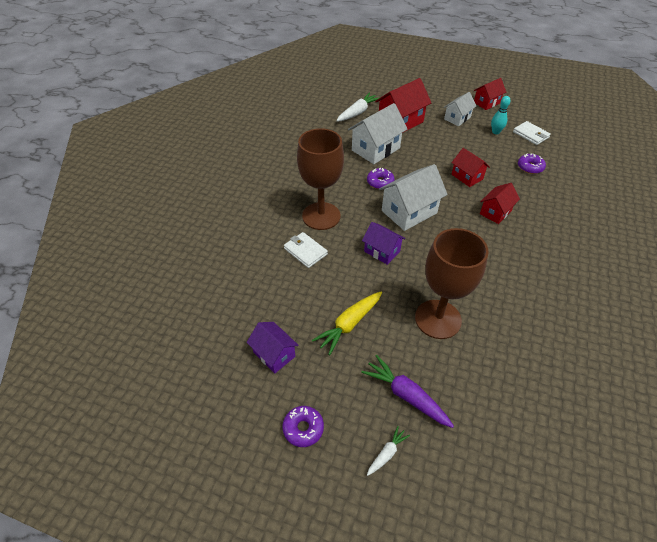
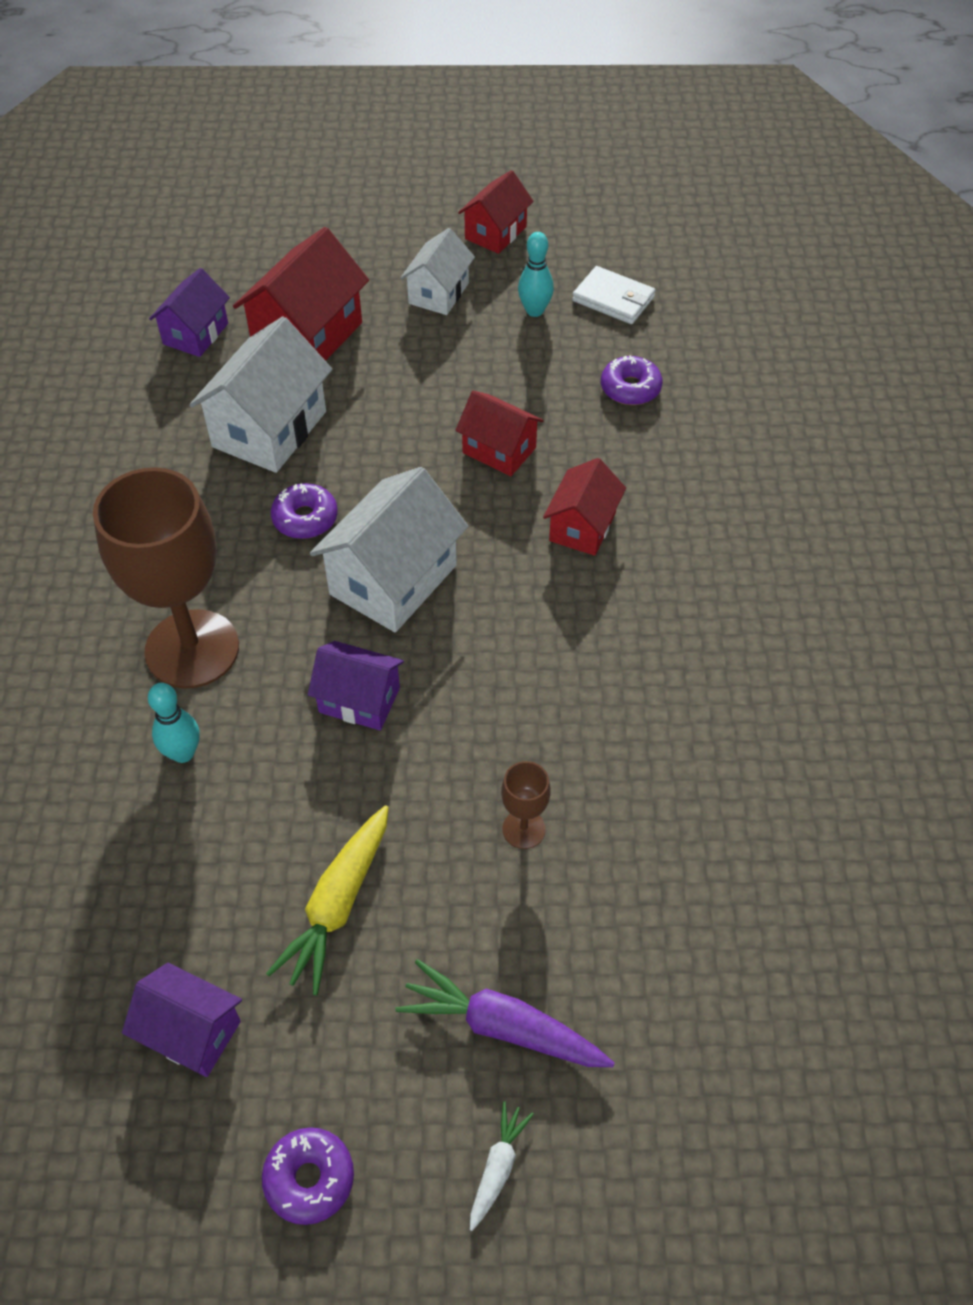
camera: 20 degrees left, 5 degrees up
(305, 251) = (183, 753): white wallet -> turquoise bowling pin
(357, 112) = (196, 334): white carrot -> purple house
(438, 319) = (523, 829): brown goblet -> brown goblet, size x0.42

